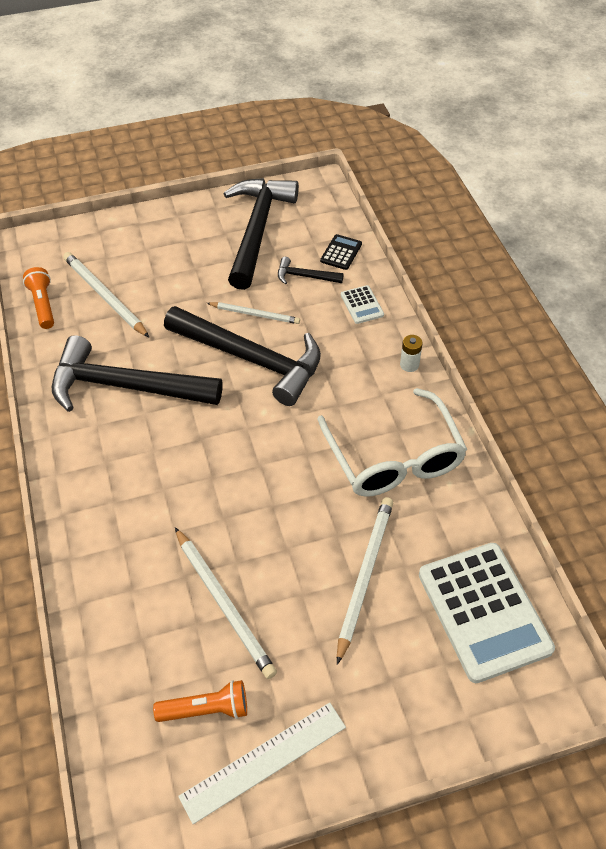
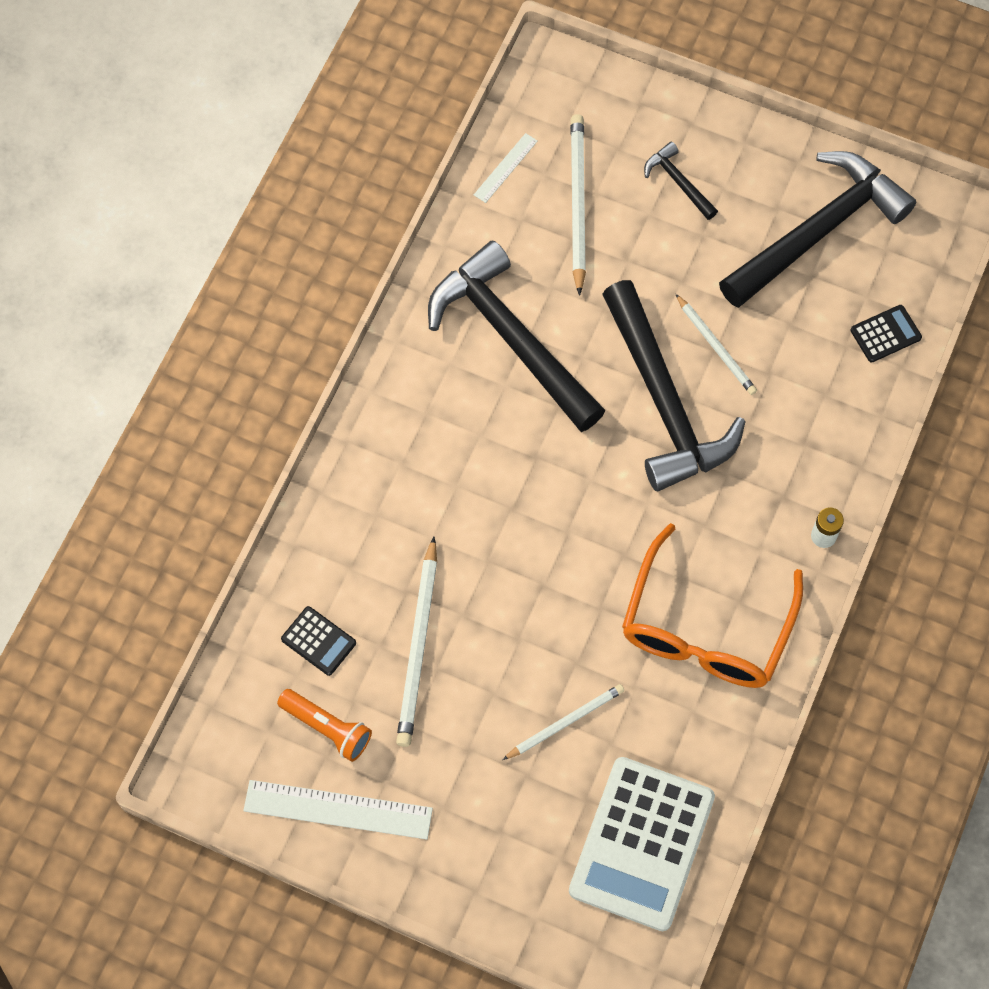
camera: 40 degrees right, 15 degrees up
(43, 305) = (505, 168): orange flashlight -> white ruler
(149, 655) = (318, 641): none -> black calculator
(304, 276) = (814, 336): black hammer -> black hammer (678, 182)
(362, 305) = (843, 422): white calculator -> none
(364, 576) = (565, 722): white pencil -> white pencil, size x0.64
(394, 458) = (705, 628): white glasses -> orange glasses

